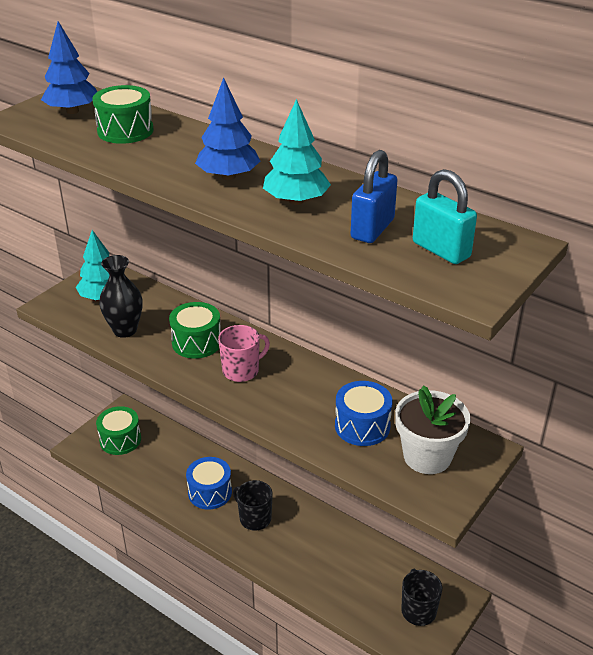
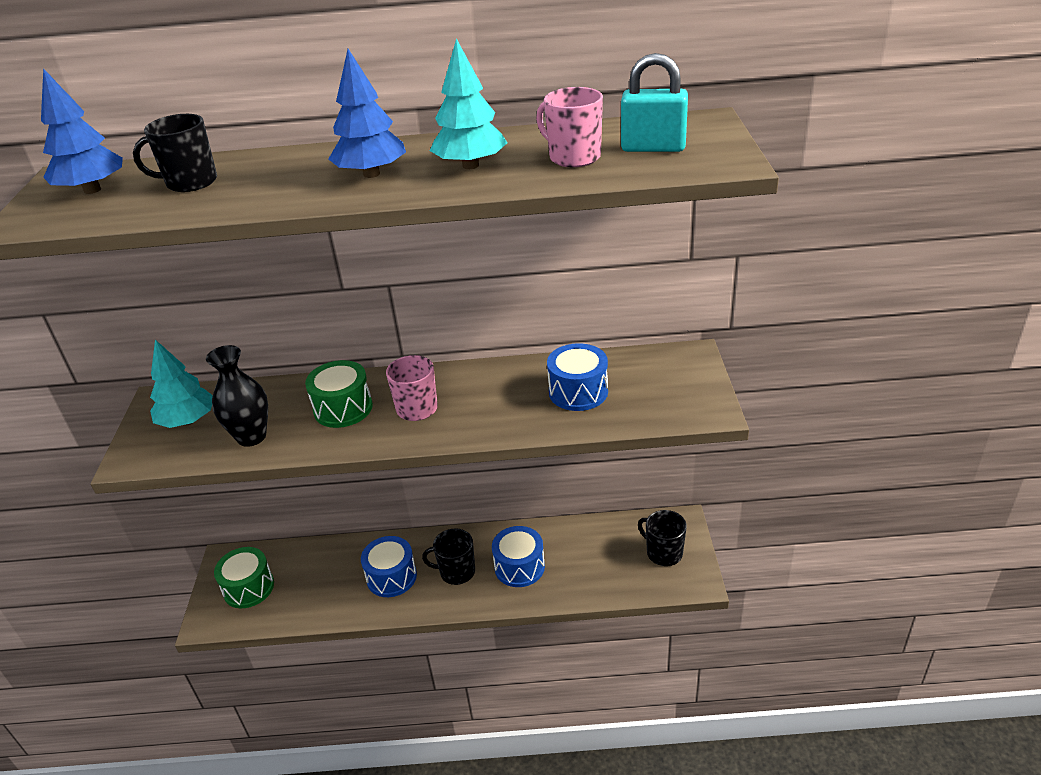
camera: 35 degrees left, 0 degrees up
(125, 131) = (190, 182): green drum -> black mug
(300, 545) = (519, 567): none -> blue drum
(372, 229) = (573, 157): blue padlock -> pink mug
(427, 456) = (656, 384): white flower pot -> none

